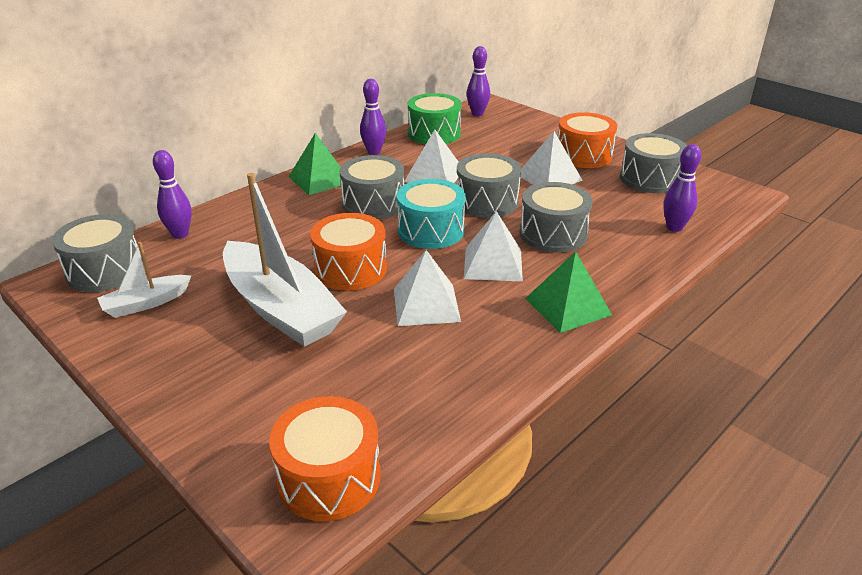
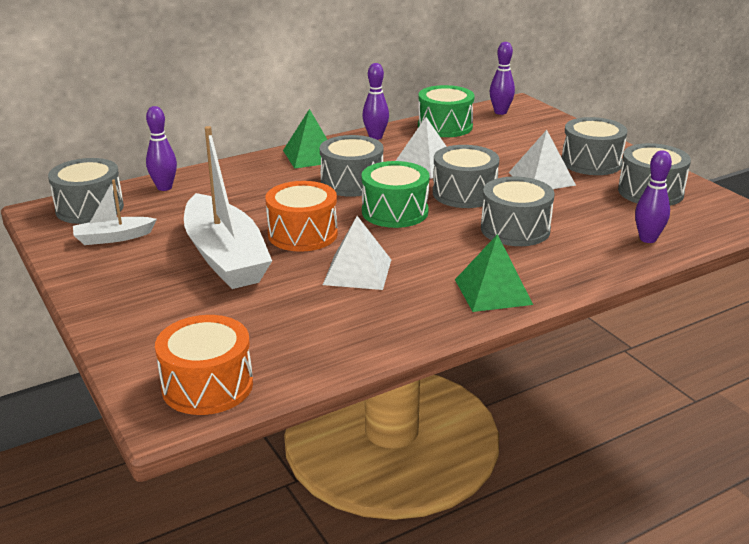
camera: 15 degrees right, 5 degrees down
(431, 231) = (395, 212): turquoise drum -> green drum
(493, 263) = (440, 247): white pyramid -> none
(583, 155) = (591, 162): orange drum -> grey drum

